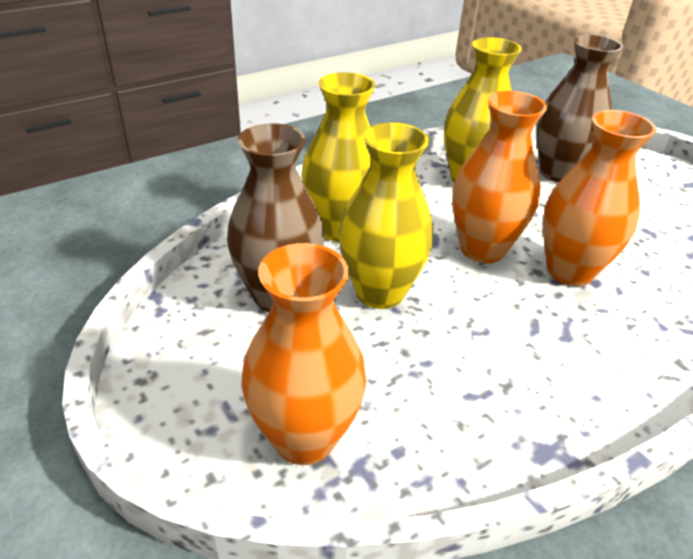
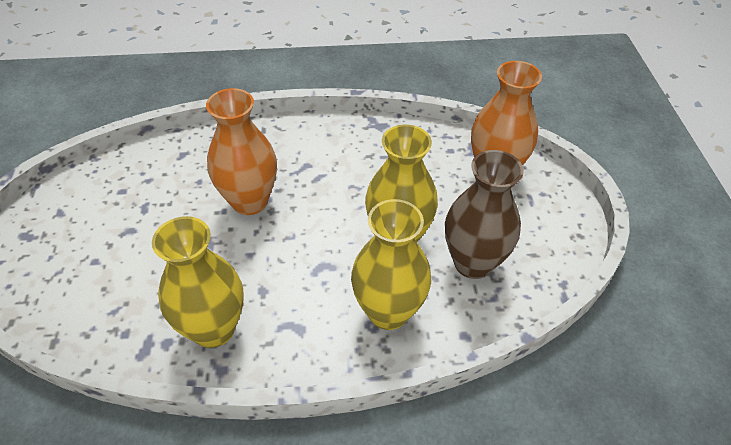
camera: 150 degrees left, 10 degrees up
(482, 249) = (290, 243): orange vase -> none
(558, 173) = (119, 300): brown vase -> none

